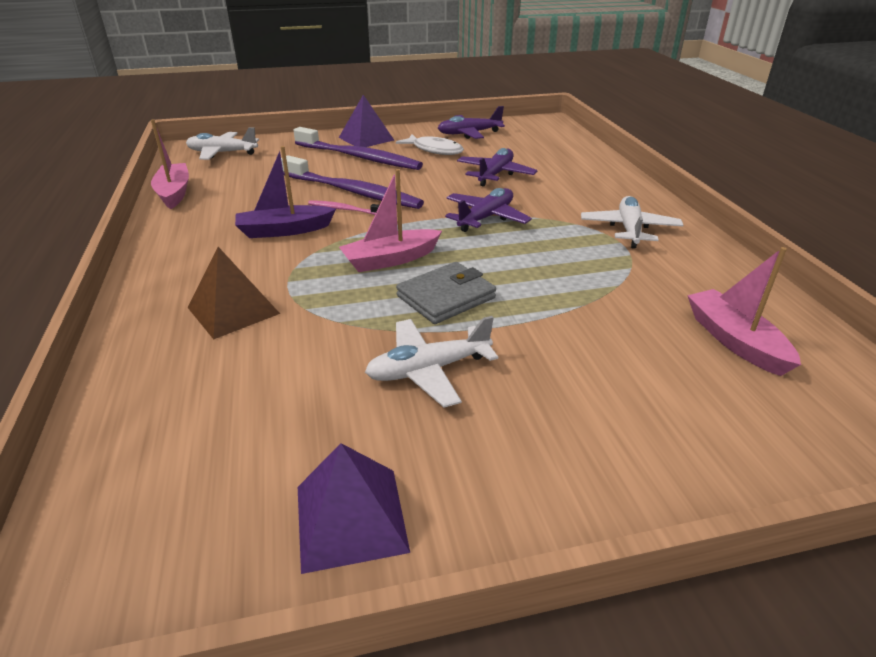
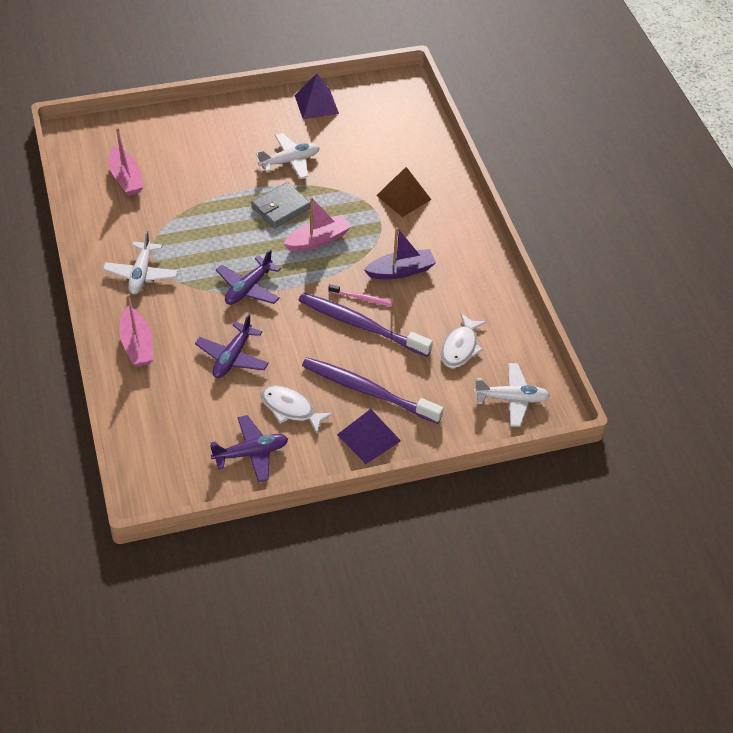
camera: 175 degrees right, 15 degrees up
(174, 193) = (514, 322): pink boat -> pink boat (137, 345)
(249, 178) = (460, 347): none -> white fish

